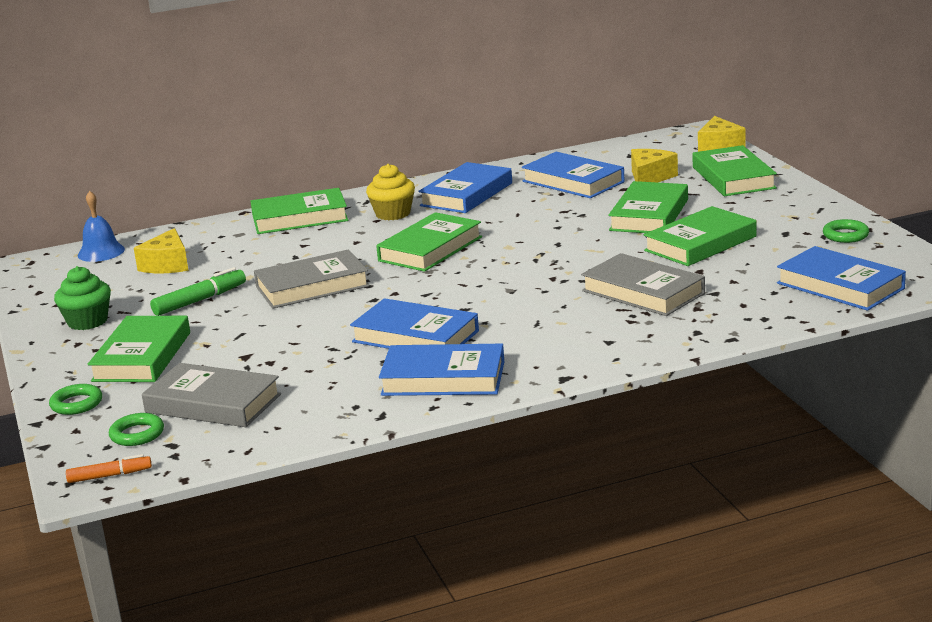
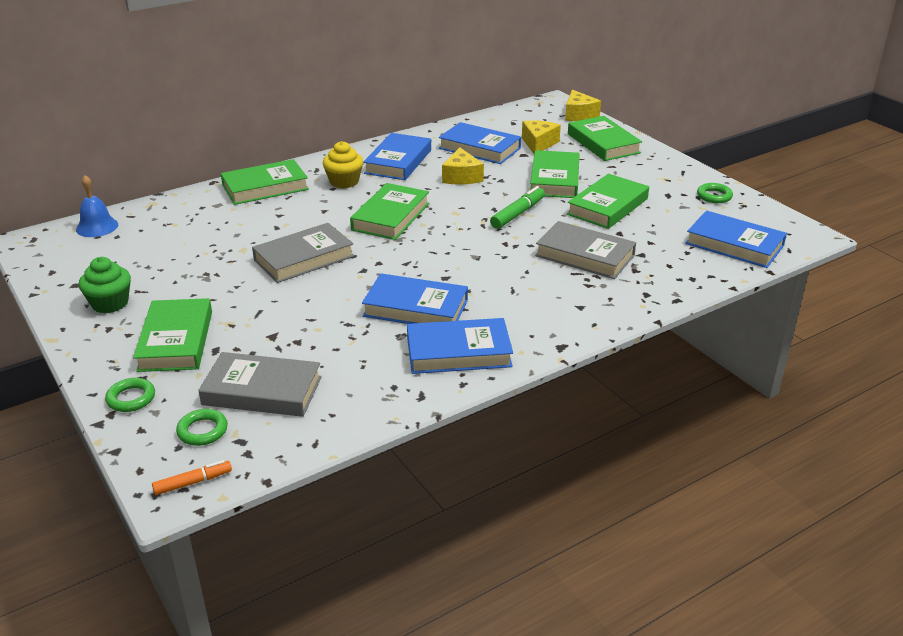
camera: 15 degrees left, 10 degrees up
(167, 265) = (164, 239): yellow cheese -> yellow cheese (461, 177)
(200, 300) = (208, 276): green marker -> green marker (518, 214)

